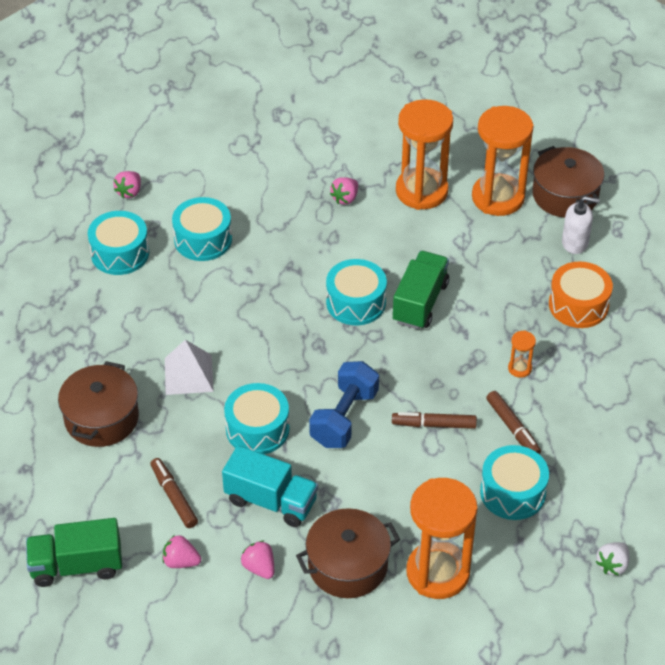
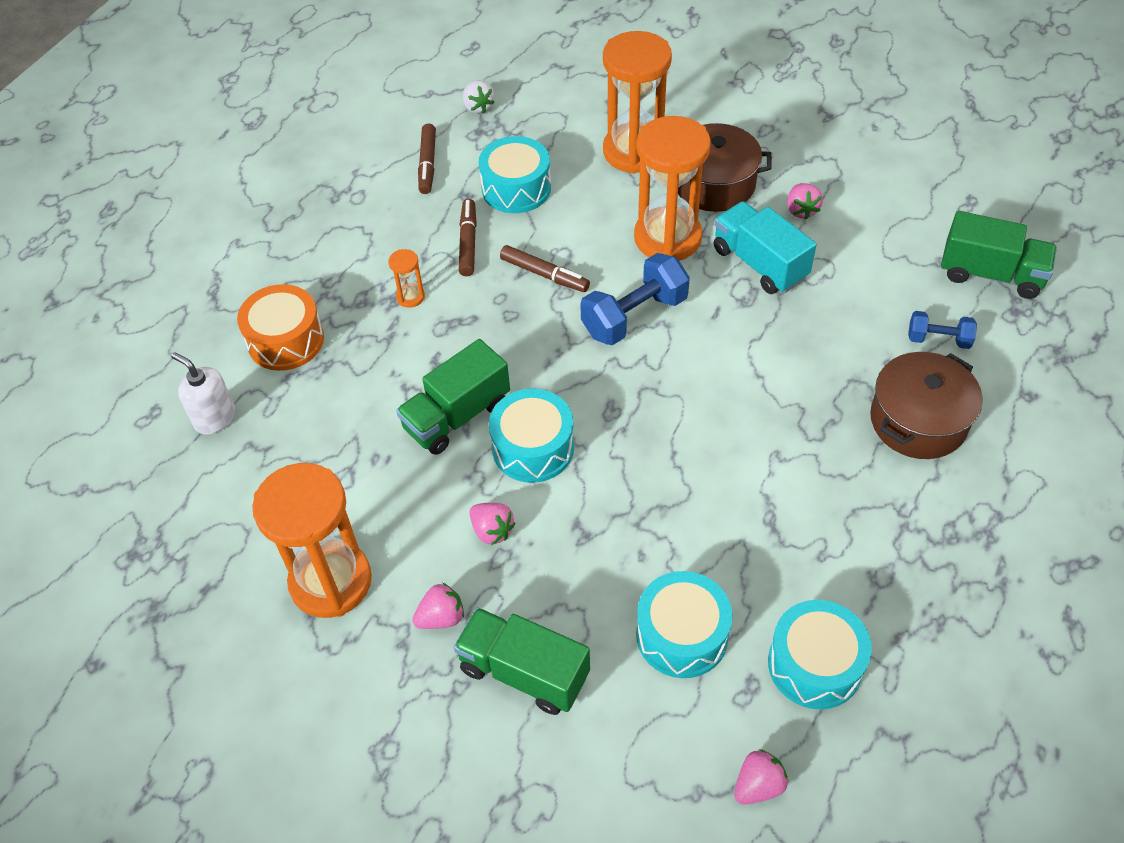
camera: 150 degrees left, 5 degrees up
(104, 488) = (938, 339): none -> blue dumbbell
(174, 497) = (862, 303): brown marker -> brown marker (427, 164)
(181, 561) = (878, 241): pink strawberry -> pink strawberry (492, 531)
(189, 374) = (789, 435): white pyramid -> none
(257, 429) = (737, 340): turquoise drum -> none
(281, 192) = (524, 672): none -> green truck
(498, 197) = (243, 525): orange hourglass -> orange hourglass (667, 238)
(565, 195) = (160, 490): brown pot -> none
(612, 565) = (478, 107): white strawberry -> white strawberry turned 90 degrees clockwise

